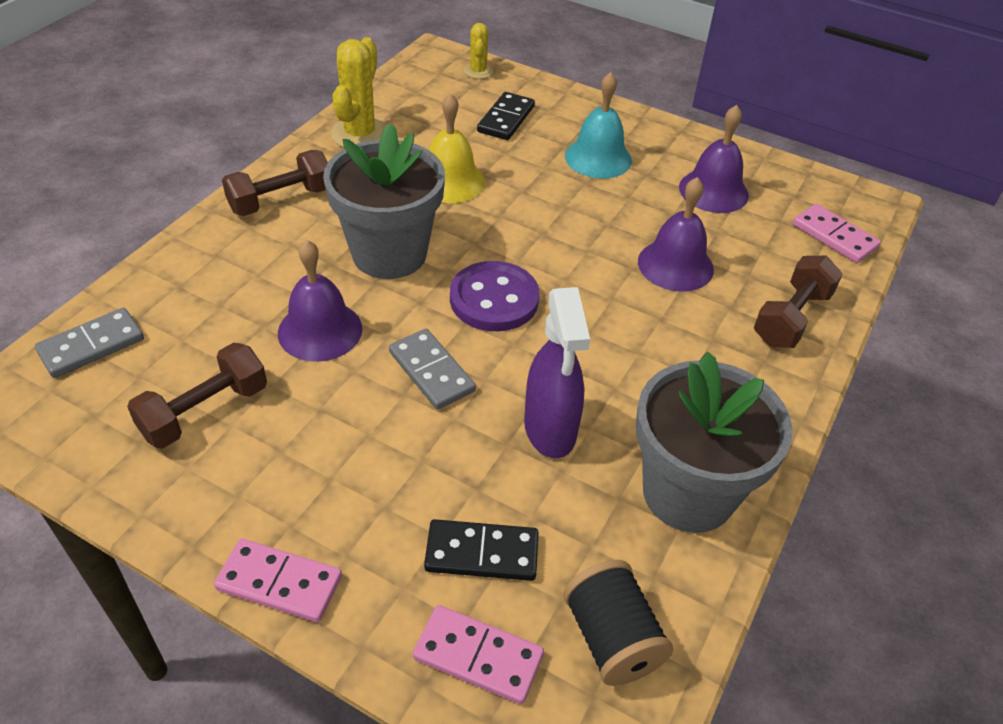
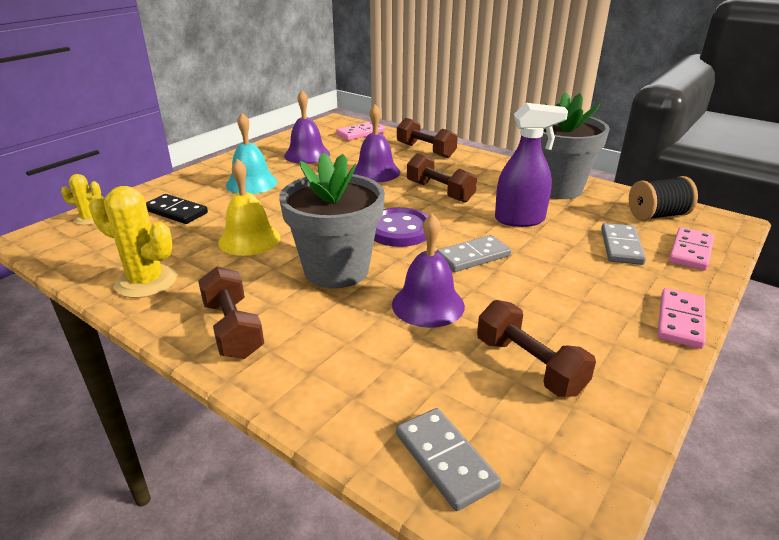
camera: 80 degrees left, 15 degrees down
(482, 553) = (621, 246): black domino -> grey domino
(625, 337) = (439, 192): none -> brown dumbbell

